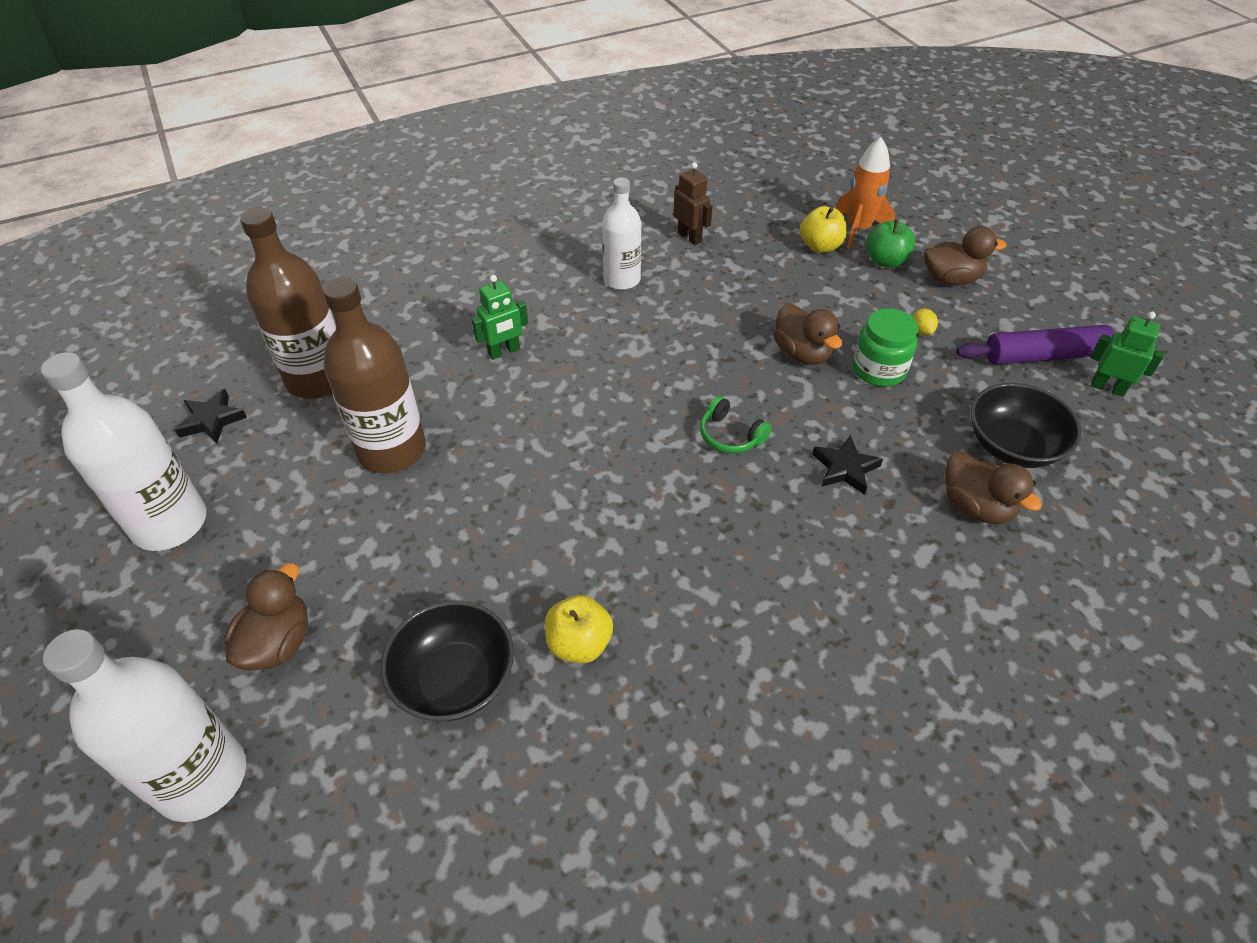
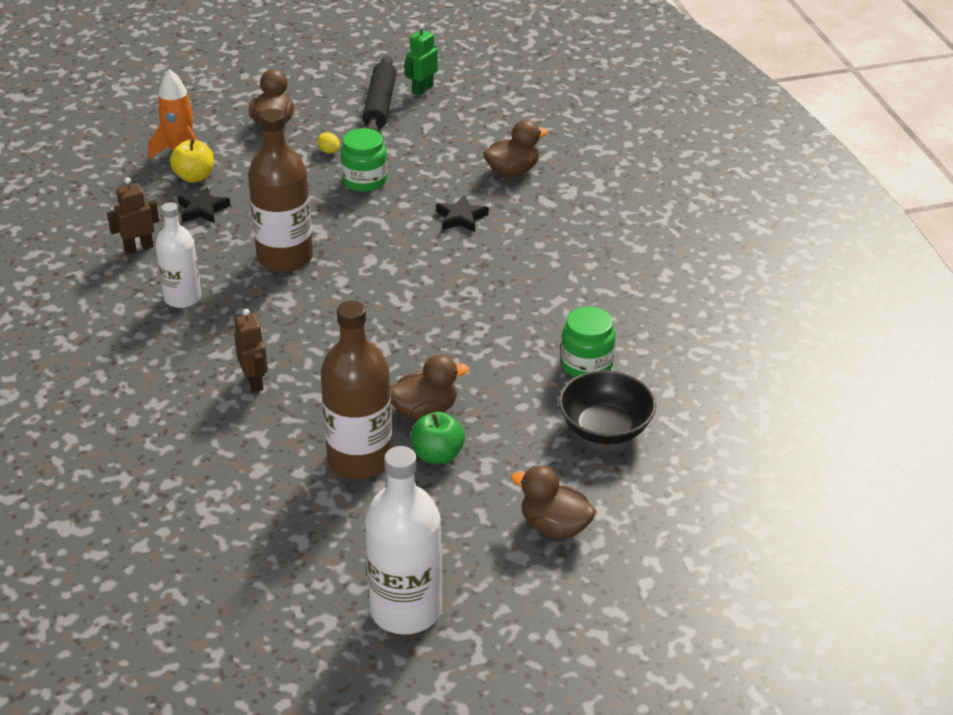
camera: 80 degrees left, 10 degrees down
(201, 777) = (665, 563): white bottle -> none
(212, 420) = (272, 591): black star -> black star (202, 209)
(318, 379) = (241, 512): brown bottle -> brown bottle (285, 257)
(504, 352) = (254, 382): green robot -> brown robot
(579, 643) = (586, 365): yellow apple -> green jar
(730, 435) = (409, 265): green headphones -> none
(802, 353) = (330, 213): brown duck -> brown duck (424, 411)
(885, 261) = (233, 148): green apple -> green apple (437, 455)
(921, 331) = (329, 151): yellow lemon -> yellow lemon turned 45 degrees clockwise
(1012, 446) = (463, 142): black bowl -> none
(1044, 356) = (380, 105): purple rolling pin -> black rolling pin

